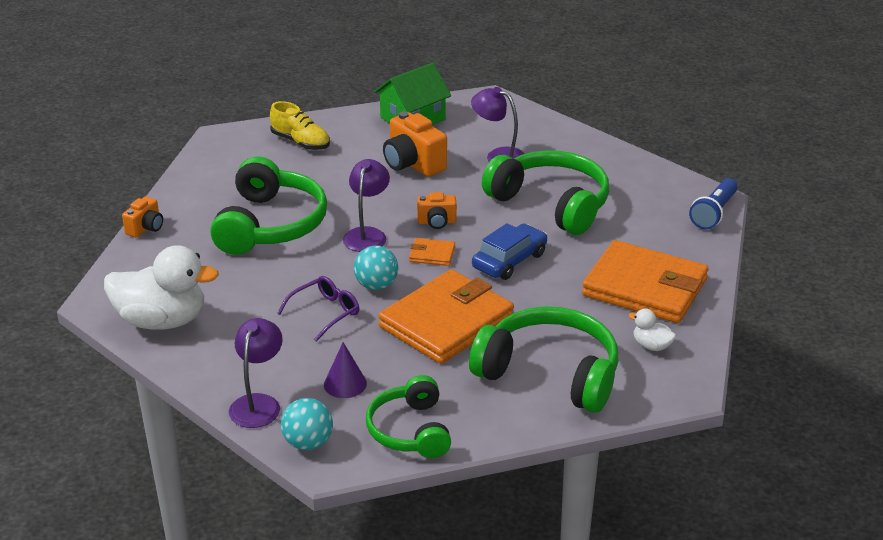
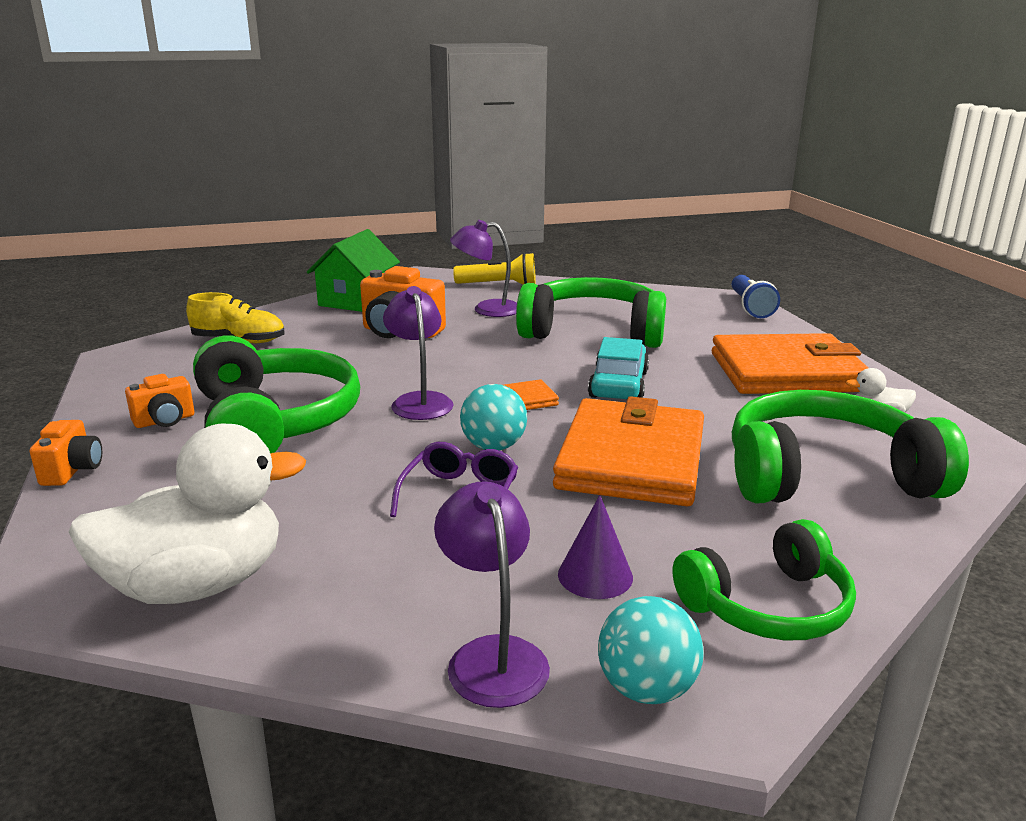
camera: 30 degrees left, 10 degrees down
(410, 430) = (768, 606): green headphones -> green headphones turned 75 degrees counterclockwise
(437, 222) = (490, 371): orange camera -> orange camera (165, 421)
(509, 261) = (619, 384): blue car -> turquoise car
(537, 129) = (499, 285): none -> yellow flashlight

